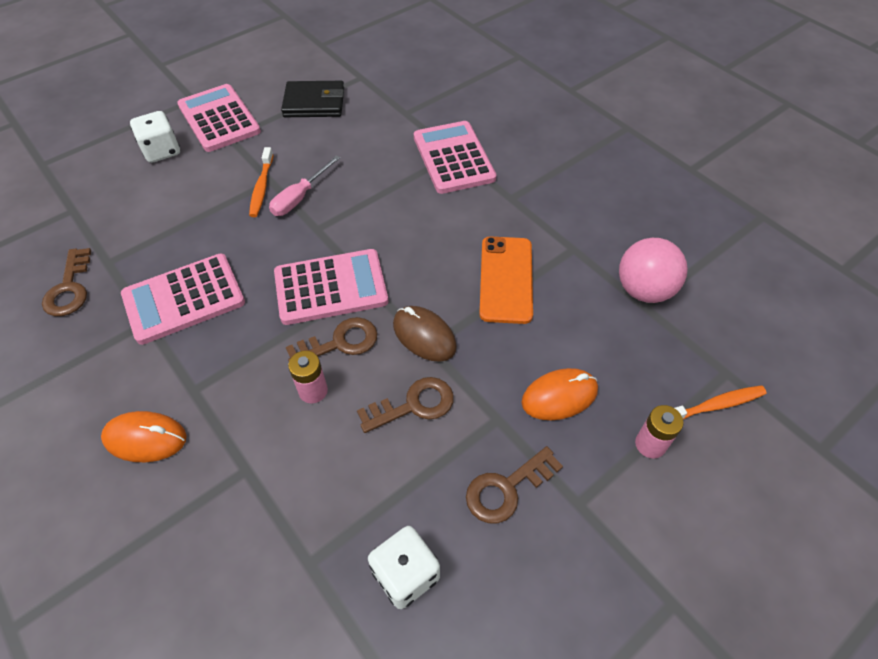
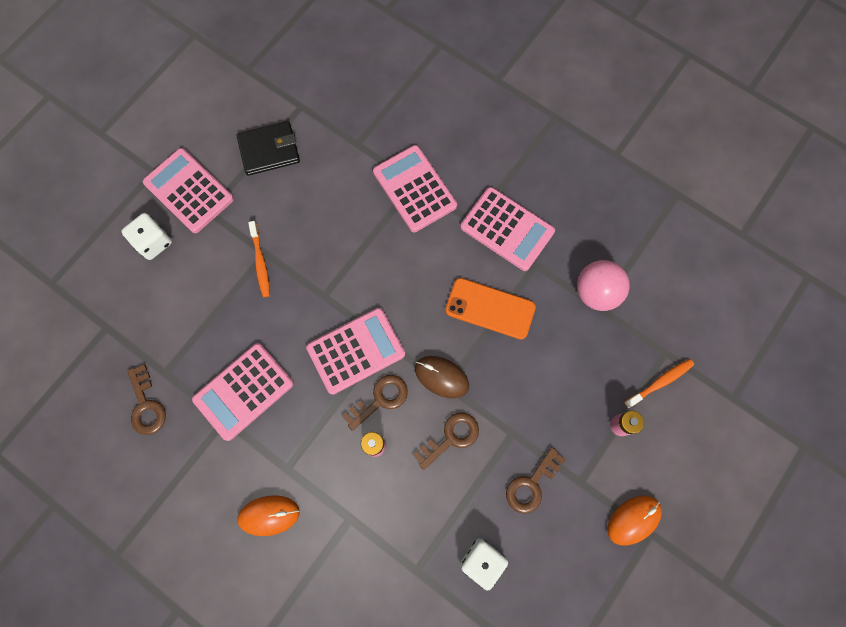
camera: 15 degrees left, 20 degrees up
(300, 197) = (297, 265): pink screwdriver -> none
(506, 279) = (490, 308): orange phone -> orange phone turned 60 degrees counterclockwise
(547, 210) = (507, 229): none -> pink calculator
(559, 396) = (552, 403): orange mouse -> orange mouse (633, 520)

